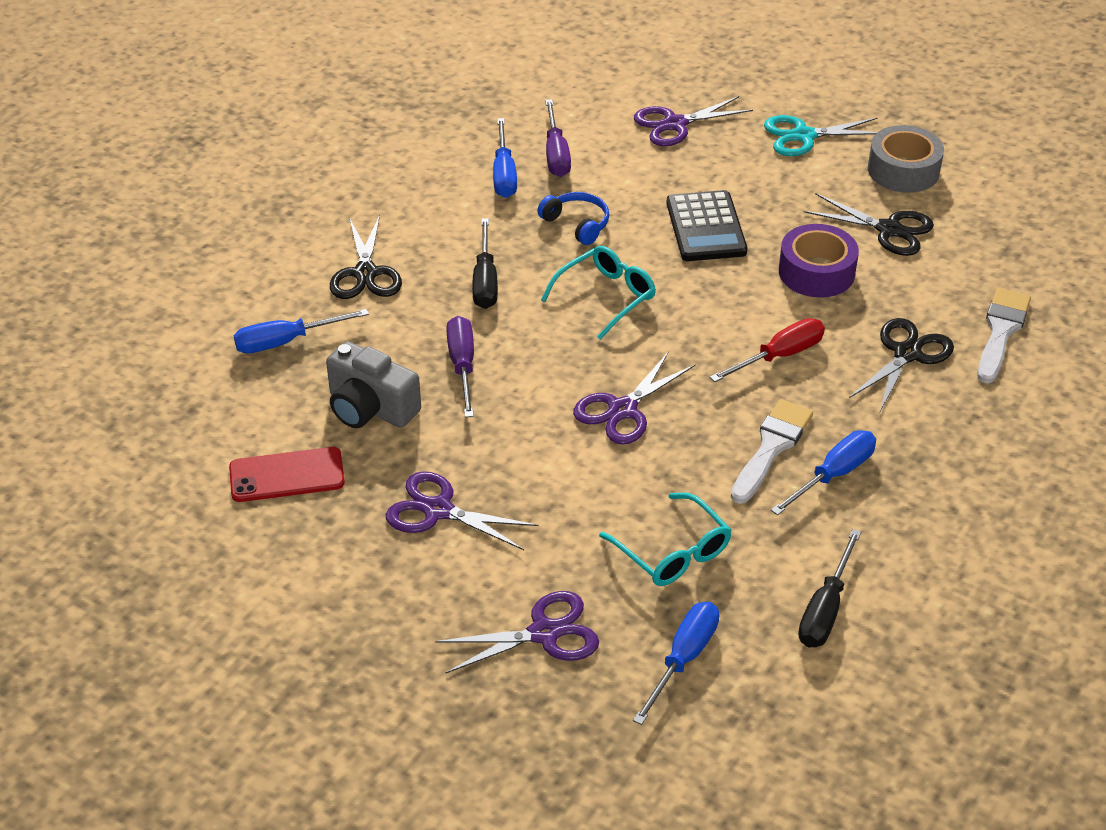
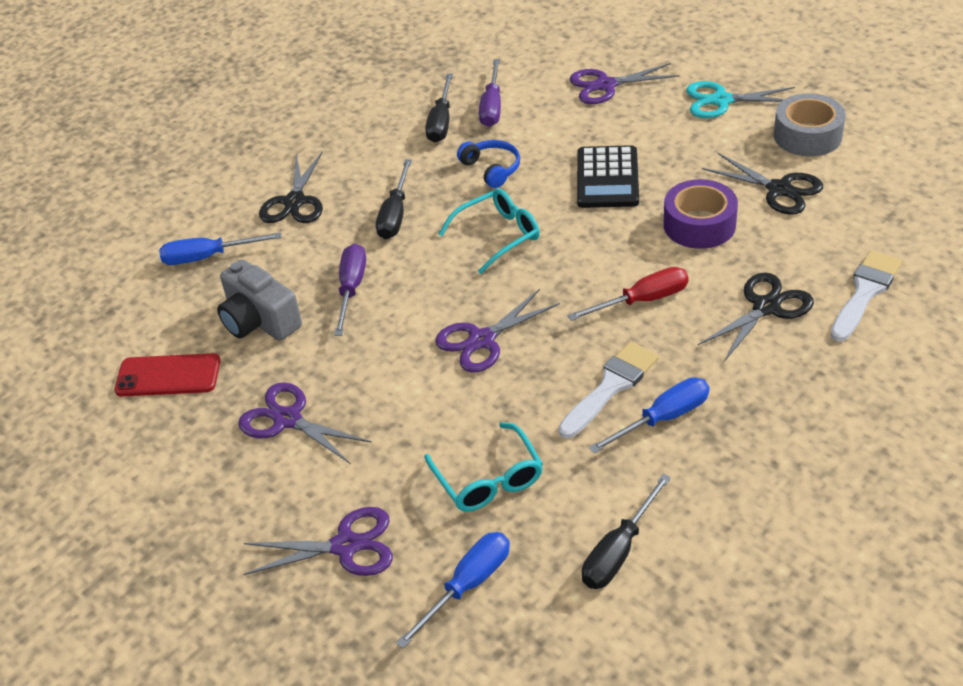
camera: 15 degrees right, 0 degrees up
(504, 174) = (441, 122): blue screwdriver -> black screwdriver

